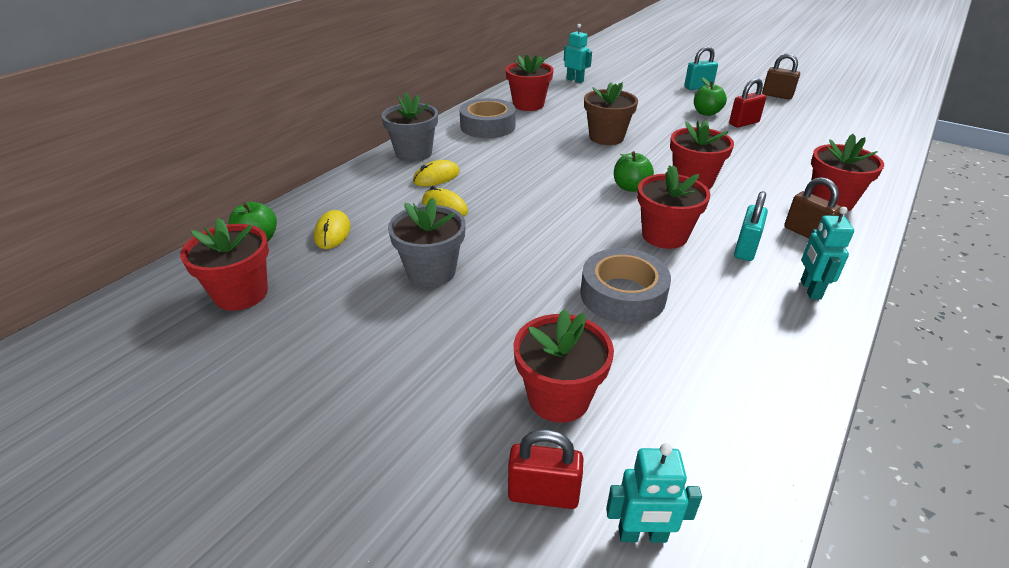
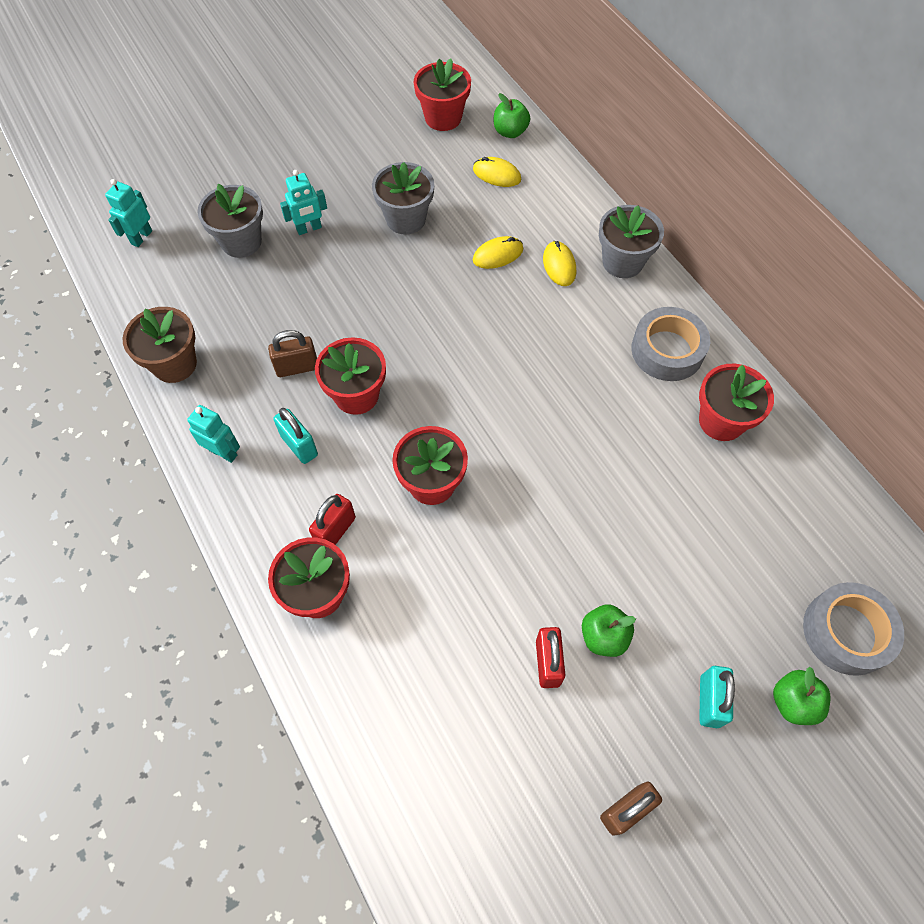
camera: 115 degrees right, 25 degrees up
(543, 494) = (190, 210): red padlock -> red padlock (335, 531)
(559, 398) = (241, 242): red flower pot -> grey flower pot
(575, 80) = (802, 527): turquoise robot -> turquoise robot (309, 229)
(606, 137) = (580, 459): brown flower pot -> brown flower pot (174, 364)
(622, 295) = (303, 321): grey tape -> grey tape (846, 632)
(630, 187) = (452, 417): green apple -> green apple (793, 702)
(806, 233) = (287, 517): brown padlock -> brown padlock (297, 367)

